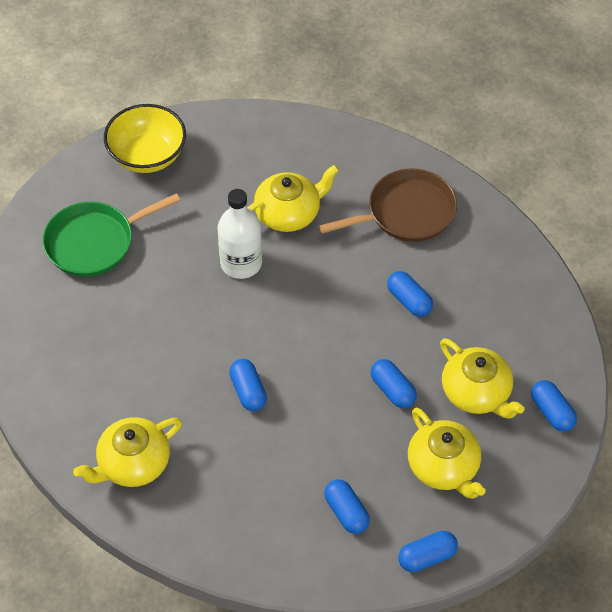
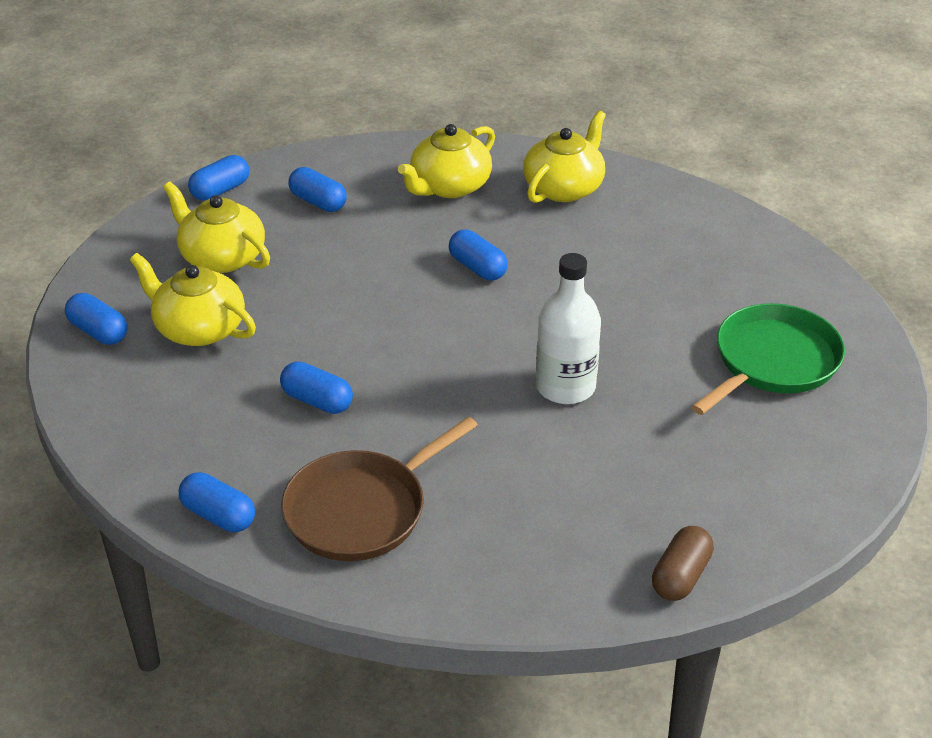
camera: 160 degrees right, 15 degrees down
(147, 156) = (793, 485): yellow bowl -> none
(246, 123) = (681, 576): none -> brown capsule
(289, 213) = (536, 463): yellow teapot -> yellow teapot (449, 186)
(393, 390) = (305, 307): blue capsule -> blue capsule (218, 515)

